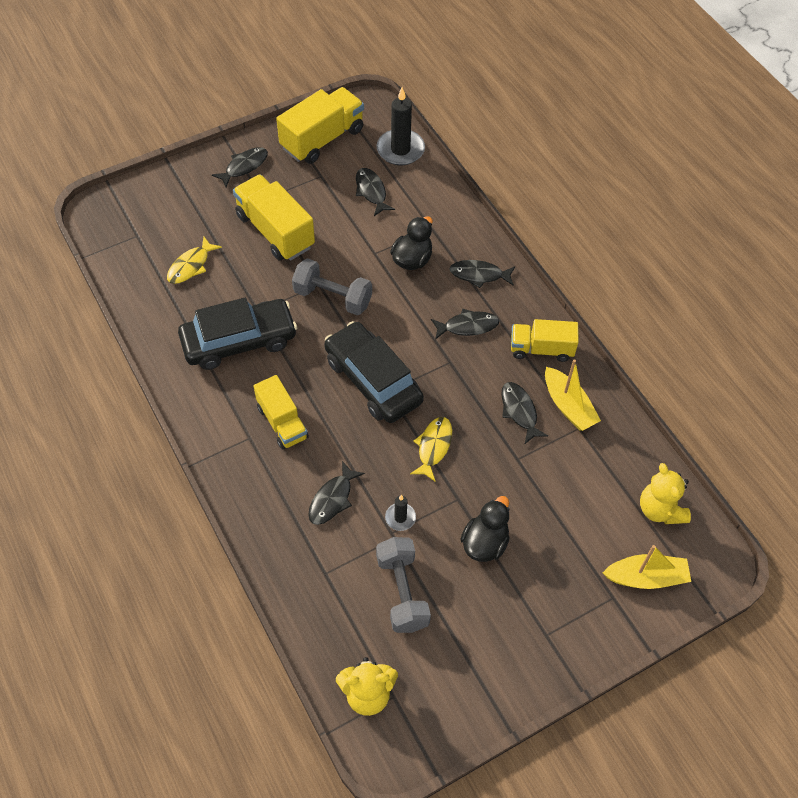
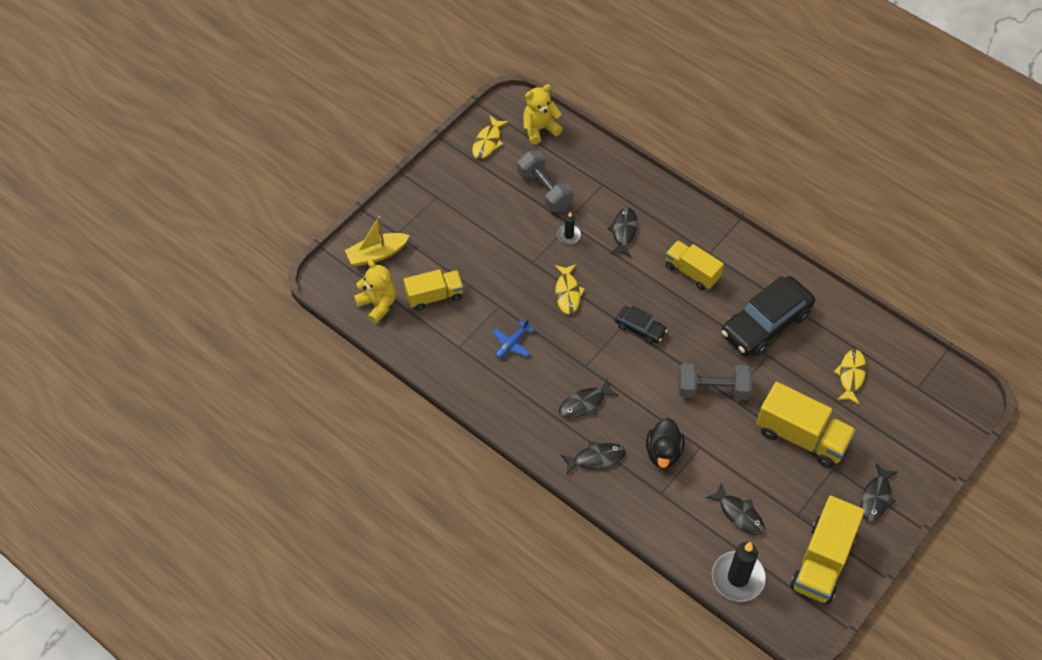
camera: 160 degrees right, 0 degrees up
(373, 380) = (640, 328): black car -> black car, size x0.51
(448, 698) = (487, 142): none -> yellow fish
(485, 543) = (500, 239): black duck -> none
(519, 411) = (512, 344): black fish -> blue plane
(541, 349) = (513, 404): yellow truck -> yellow truck (434, 296)
(568, 406) = (474, 362): yellow boat -> none

